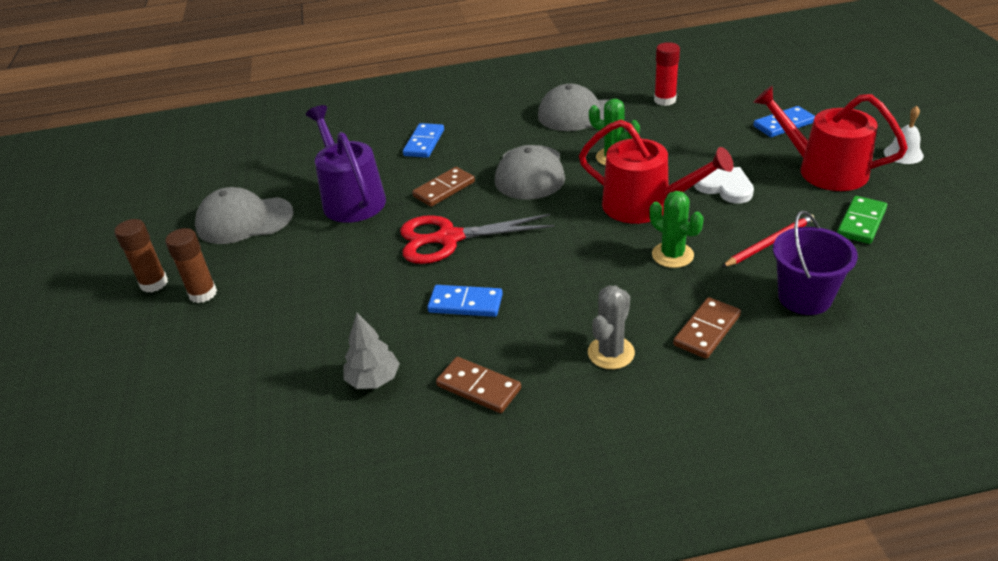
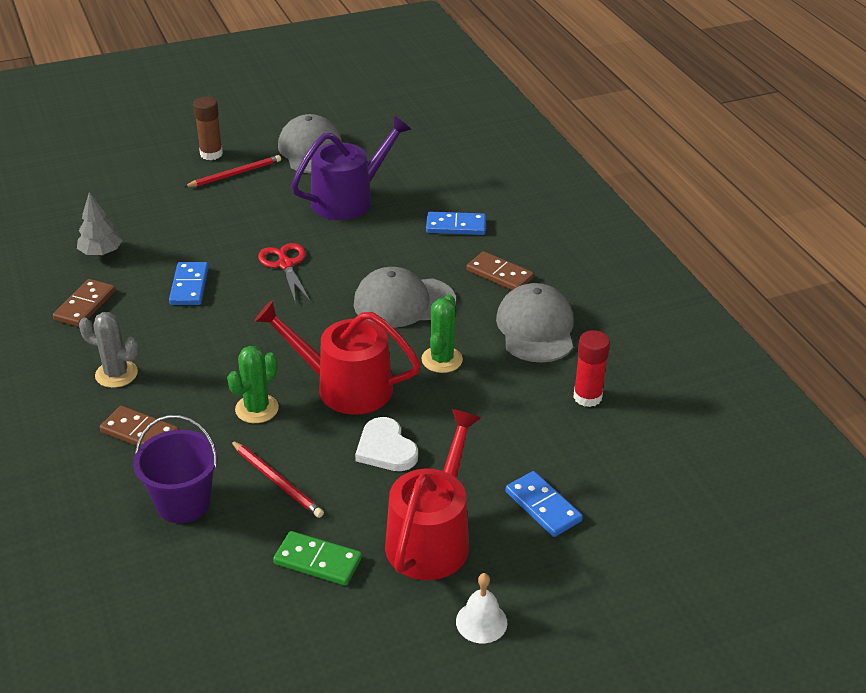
camera: 75 degrees right, 0 degrees up
(154, 283) = (225, 129): brown glue stick -> none
(258, 274) = (235, 174): none -> red pencil
(444, 189) = (368, 251): brown domino -> brown domino (499, 274)
(449, 238) = (285, 265): red scissors -> red scissors, size x0.66
(644, 205) = (345, 387): red watering can -> red watering can turned 90 degrees clockwise
(725, 187) = (386, 448): white heart -> white heart turned 120 degrees clockwise

